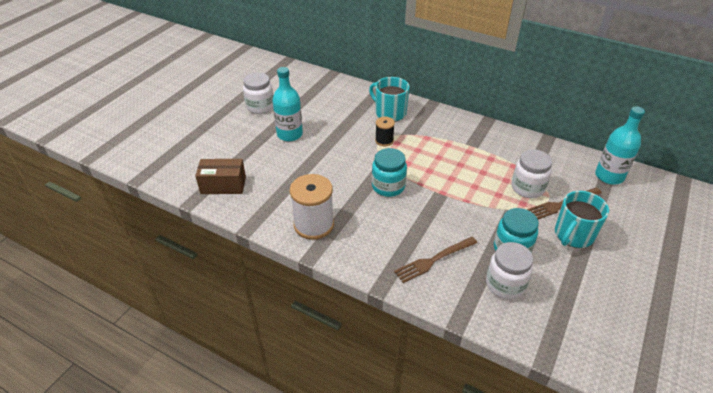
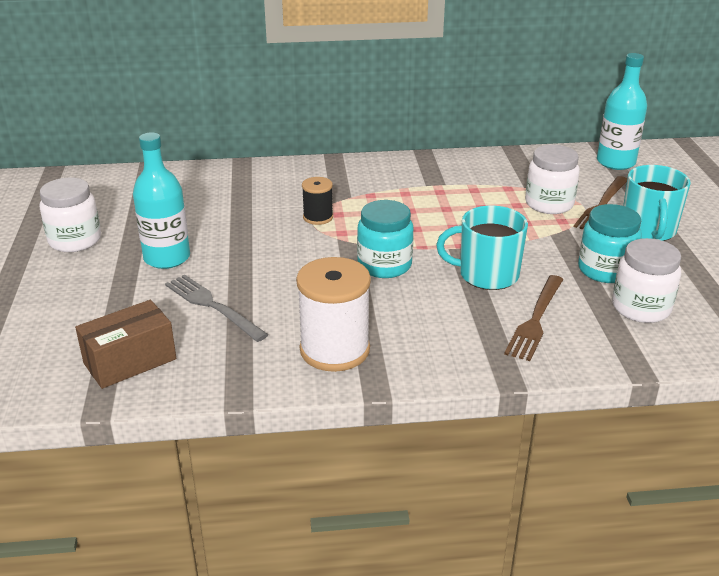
camera: 35 degrees left, 10 degrees down
(284, 172) = (212, 306): none -> grey fork
(390, 113) = (288, 184): turquoise mug -> turquoise mug (487, 275)

